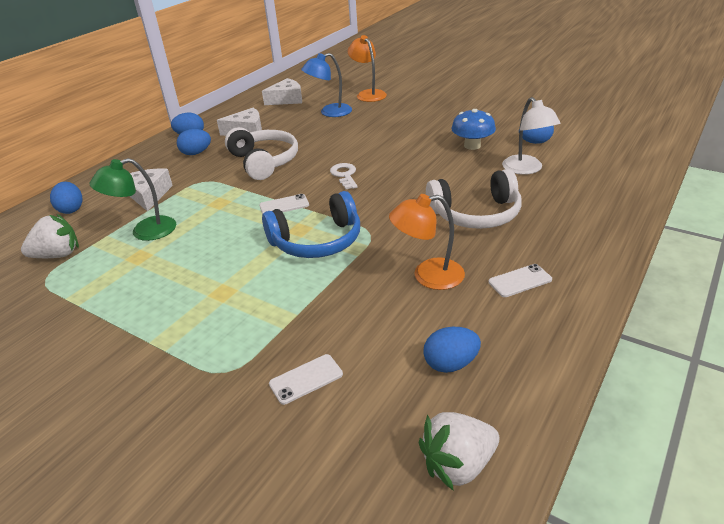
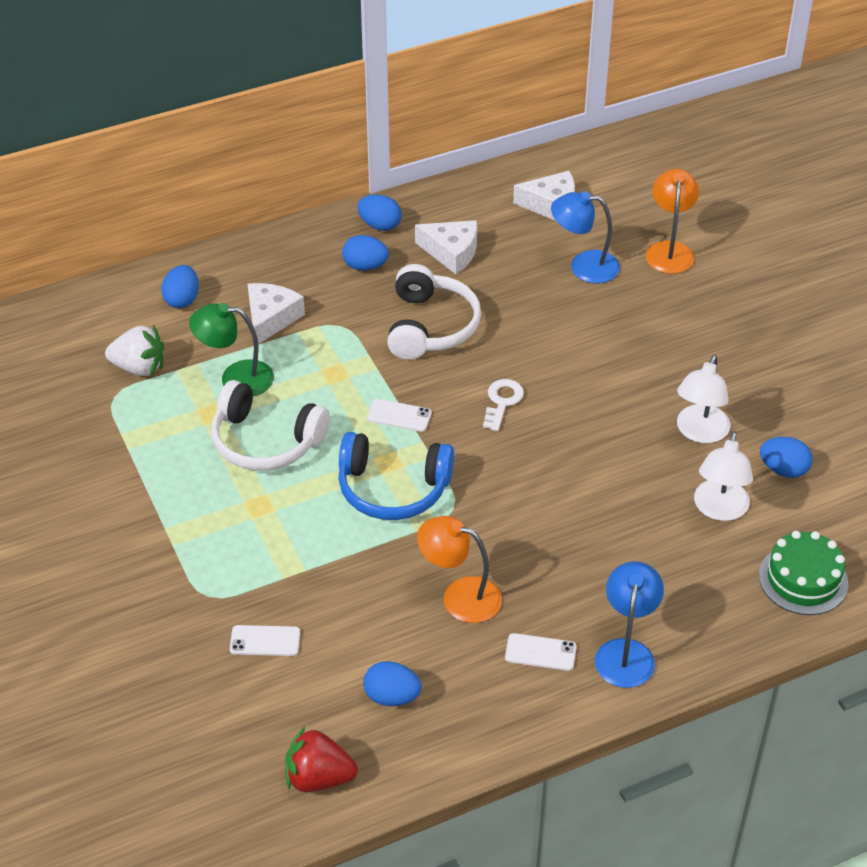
camera: 30 degrees right, 10 degrees up
(458, 464) = (318, 778): white strawberry -> red strawberry
(472, 145) = (699, 432): blue mushroom -> white lamp
(475, 214) = (588, 544): white headphones -> white headphones (266, 441)
(571, 254) = (626, 652): none -> blue lamp
(611, 178) = (803, 579): none -> green cake

